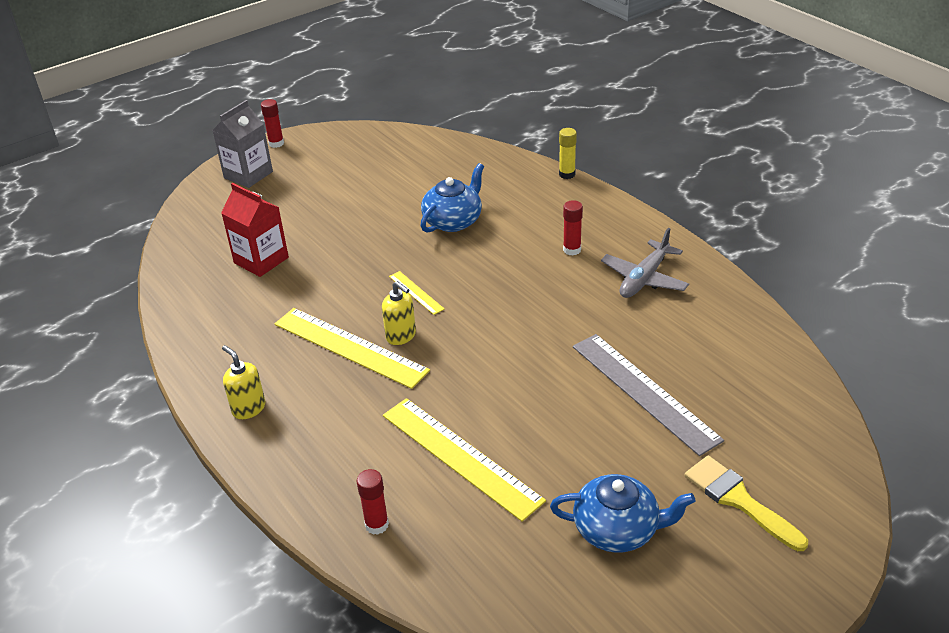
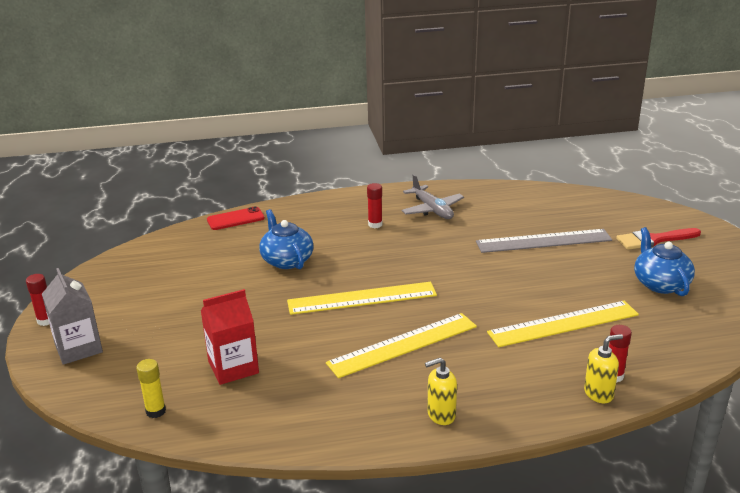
camera: 65 degrees left, 10 degrees down
(401, 336) = (410, 317): yellow soap dispenser -> yellow soap dispenser (599, 393)
(416, 292) = (362, 298): yellow ruler -> yellow ruler, size x2.13
(508, 161) = (235, 219): none -> red phone
(567, 174) = (283, 202): yellow glue stick -> yellow glue stick (156, 411)
(617, 529) = (660, 284): blue teapot -> blue teapot turned 45 degrees counterclockwise
(739, 500) = (654, 240): yellow brush -> red brush

